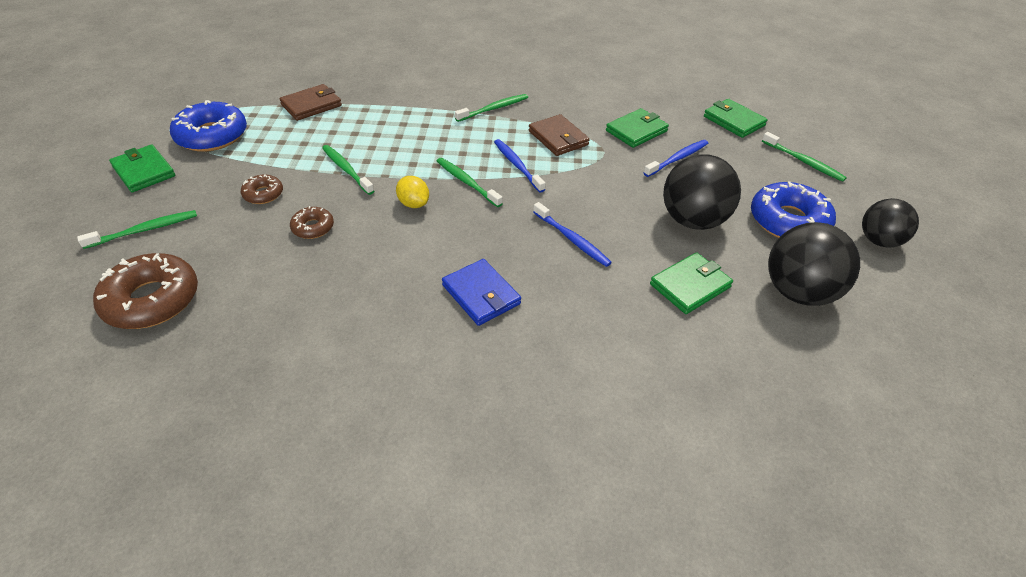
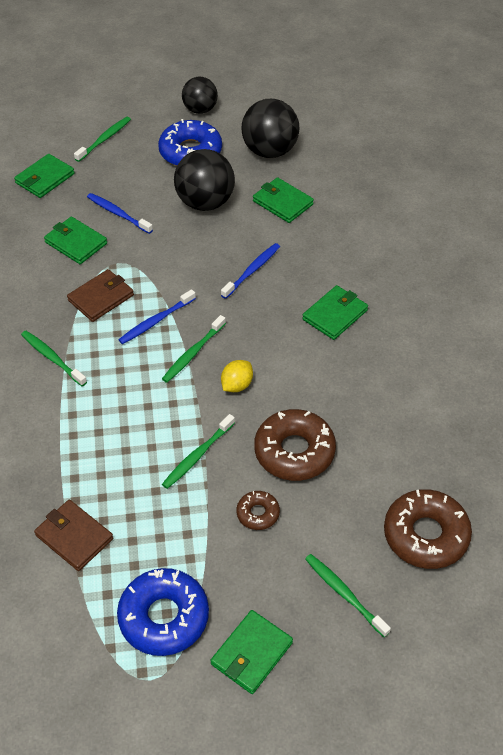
camera: 100 degrees left, 5 degrees up
(313, 227) = (294, 451): brown donut -> brown donut, size x1.96
(481, 295) = (335, 315): blue wallet -> green wallet

